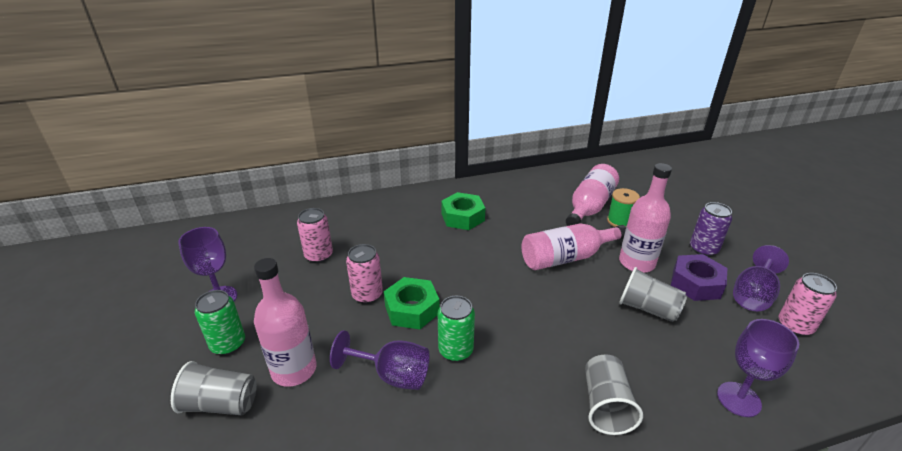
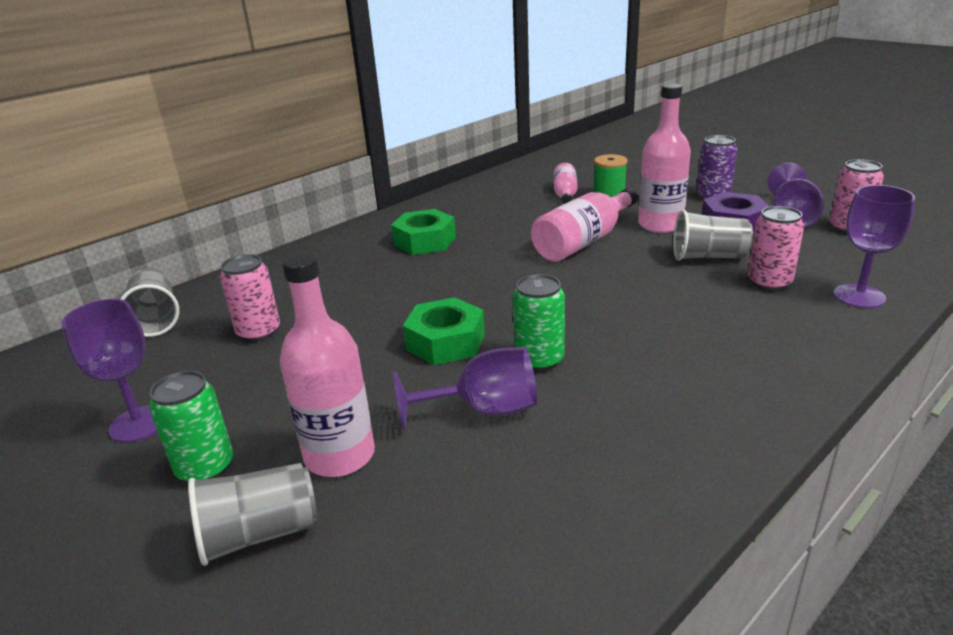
camera: 25 degrees left, 5 degrees down
(367, 295) = (371, 348): pink can -> pink can (769, 282)
(589, 207) = (565, 194): pink bottle -> pink bottle, size x0.58
(605, 405) = (747, 346): grey cup -> grey cup (156, 319)

